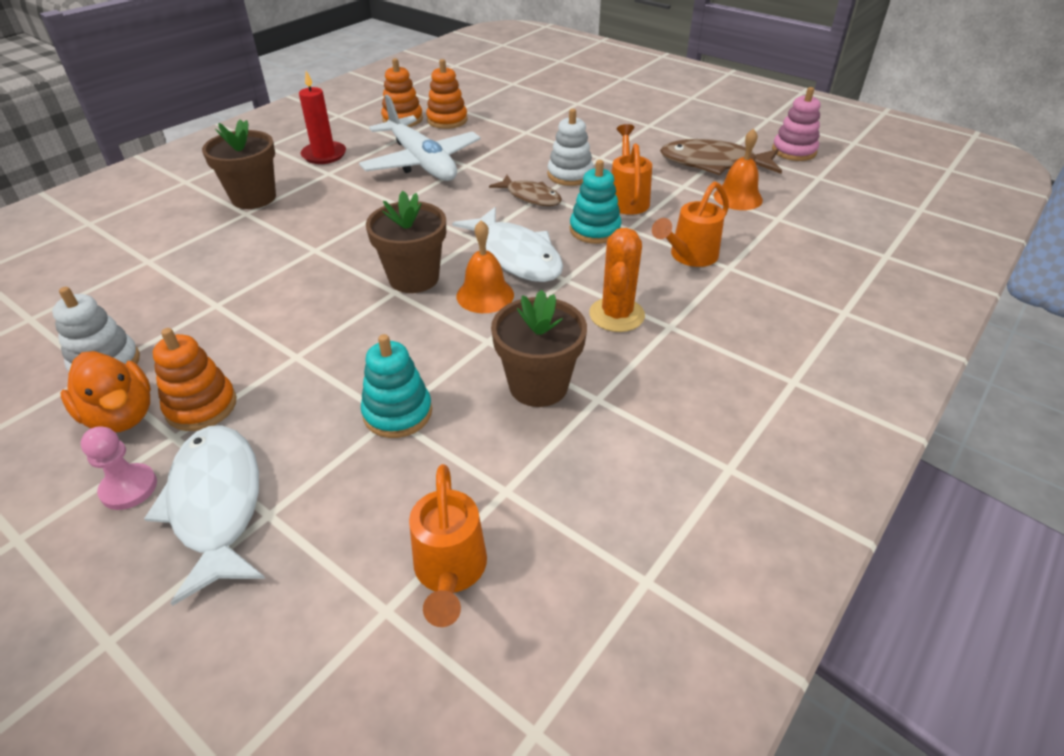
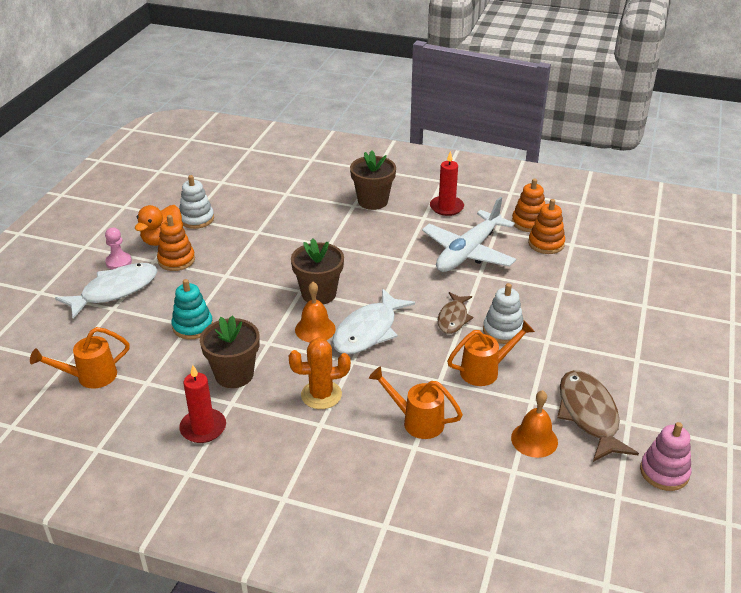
camera: 70 degrees right, 5 degrees down
(595, 230) = (425, 362): turquoise stacking toy -> none
(639, 437) = (203, 428): none -> red candle

